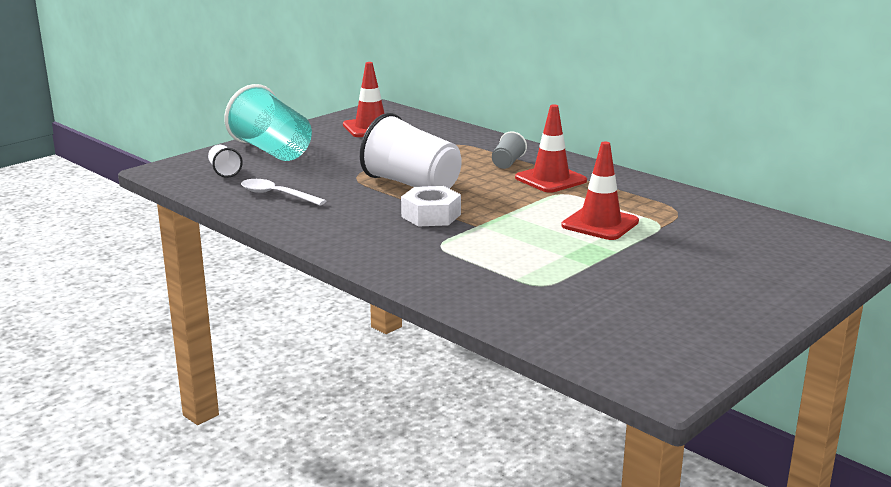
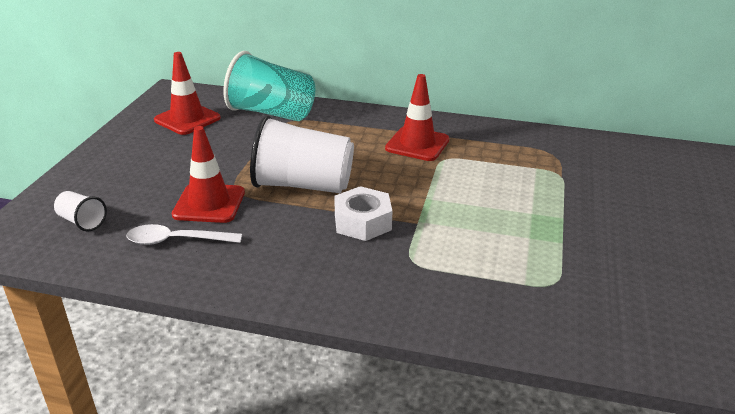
camera: 30 degrees left, 10 degrees up
(272, 151) = (110, 176): turquoise cup -> turquoise cup (272, 113)
(507, 163) = (360, 133): grey cup -> none
(600, 224) = (514, 187): red traffic cone -> red traffic cone (209, 204)

